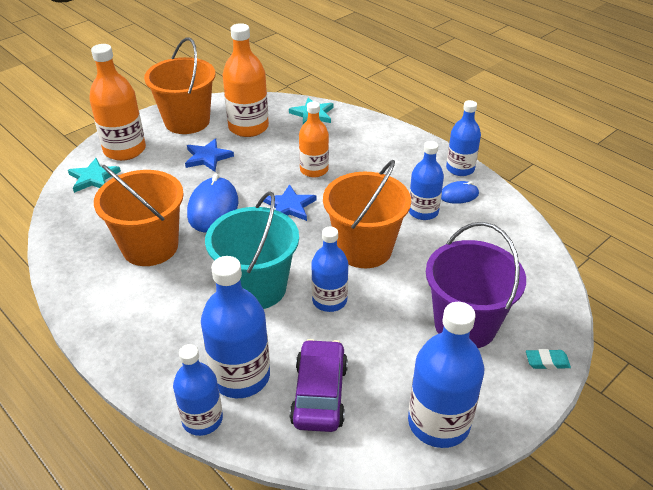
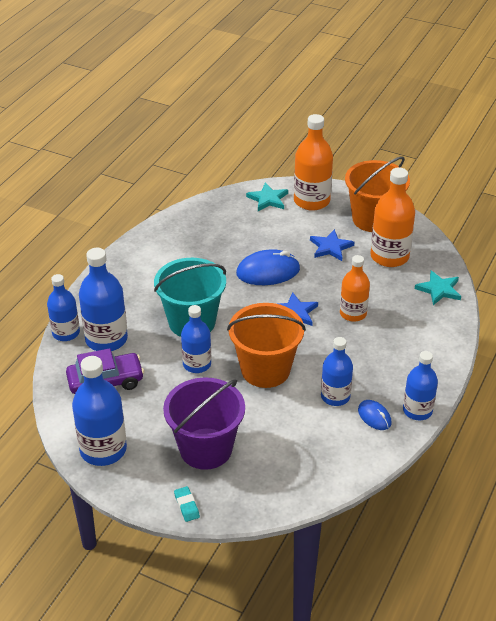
camera: 70 degrees right, 0 degrees up
(150, 247) = (208, 255): orange bucket -> none

